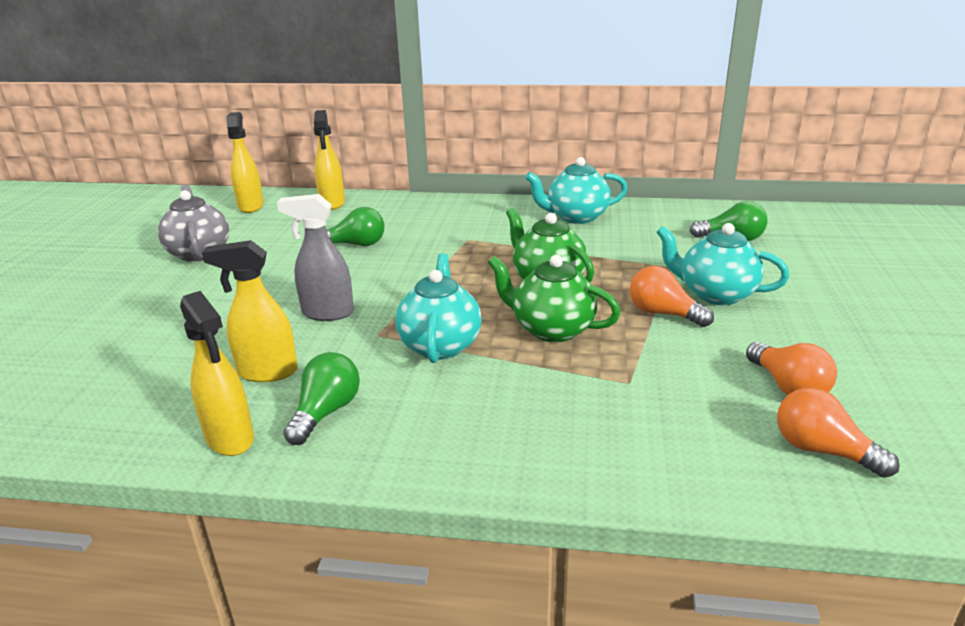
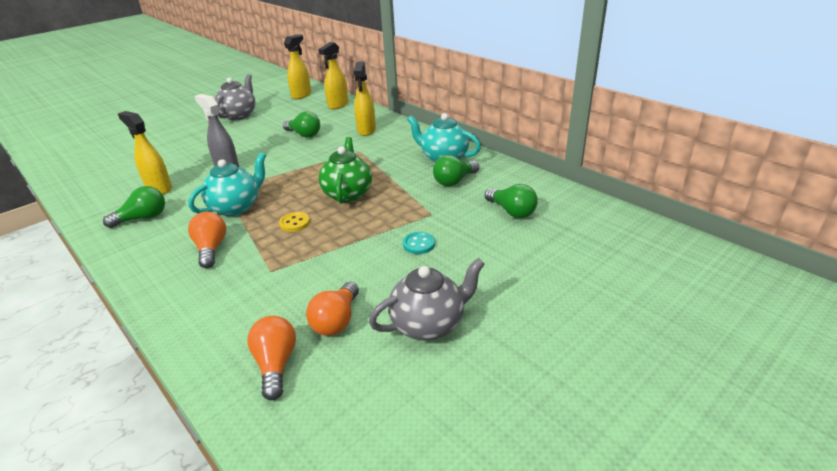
camera: 40 degrees right, 5 degrees up
(230, 439) = (100, 213): yellow spray bottle -> yellow spray bottle (366, 130)
(551, 329) = (295, 223): green teapot -> yellow button
(629, 232) = (454, 181): none -> green light bulb
(663, 314) = (365, 242): orange light bulb -> orange light bulb (211, 249)
(715, 294) = (419, 244): turquoise teapot -> turquoise button
(860, 348) = (429, 324): none -> grey teapot

